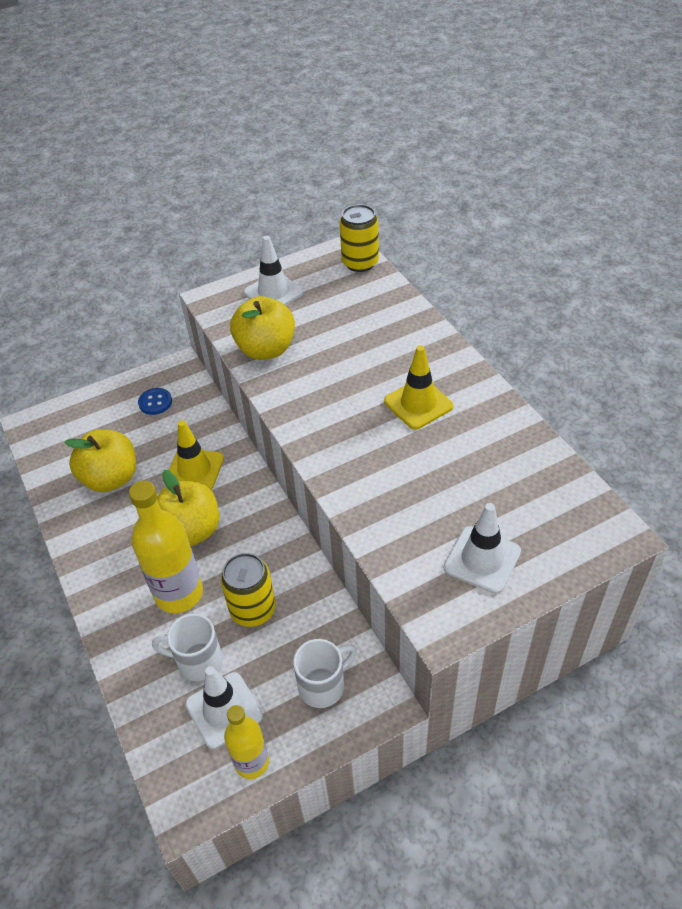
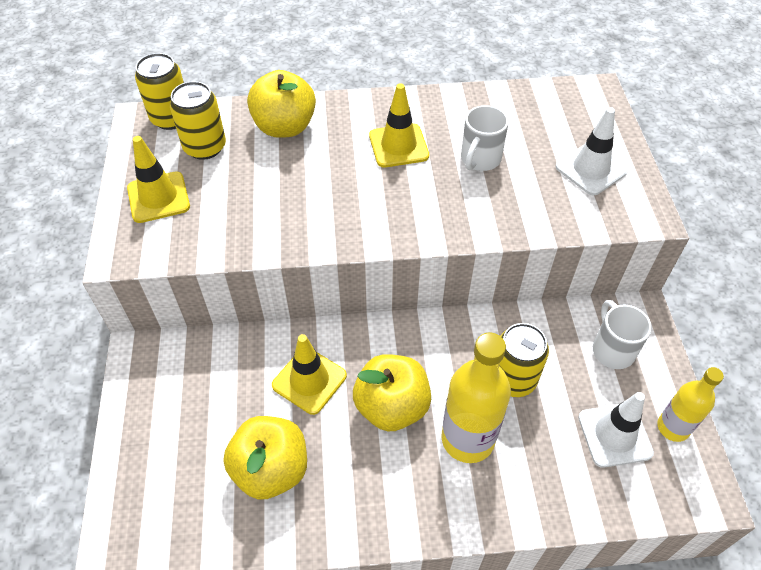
camera: 70 degrees left, 5 degrees up
(155, 402) = (179, 392): blue button -> none
(198, 661) = (554, 443): white mug -> white mug (480, 159)
(266, 349) = (245, 230): yellow apple -> yellow apple (284, 127)
(273, 292) = (158, 197): white traffic cone -> yellow traffic cone
(340, 293) = (205, 147): none -> yellow can

